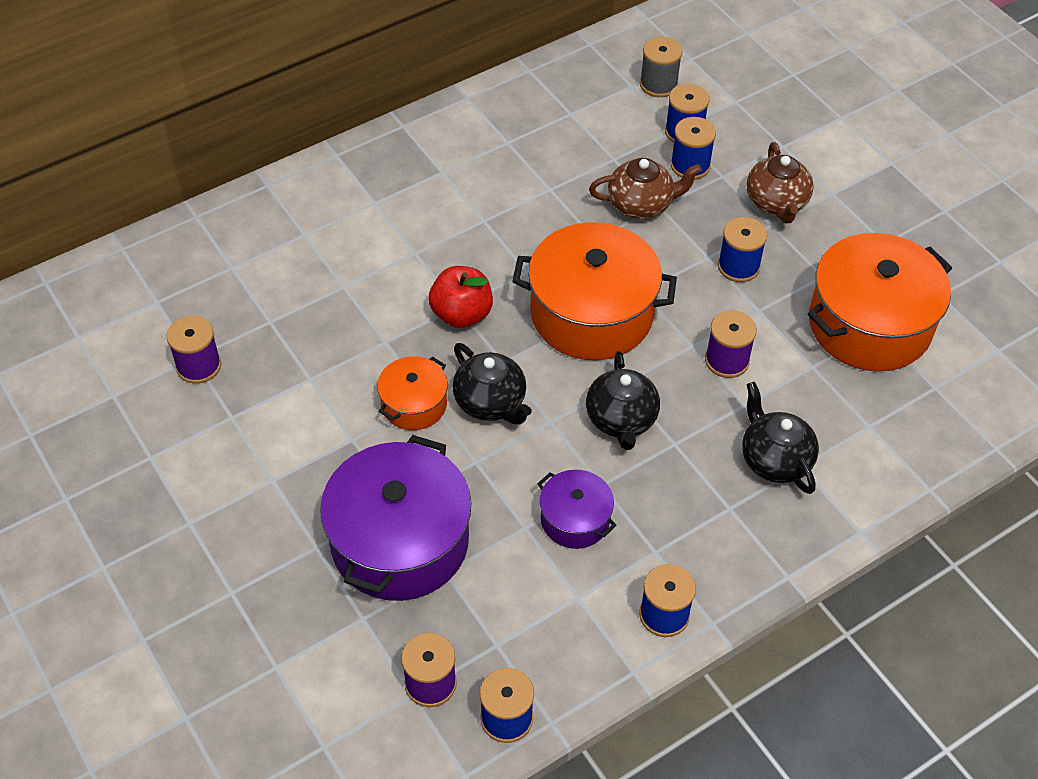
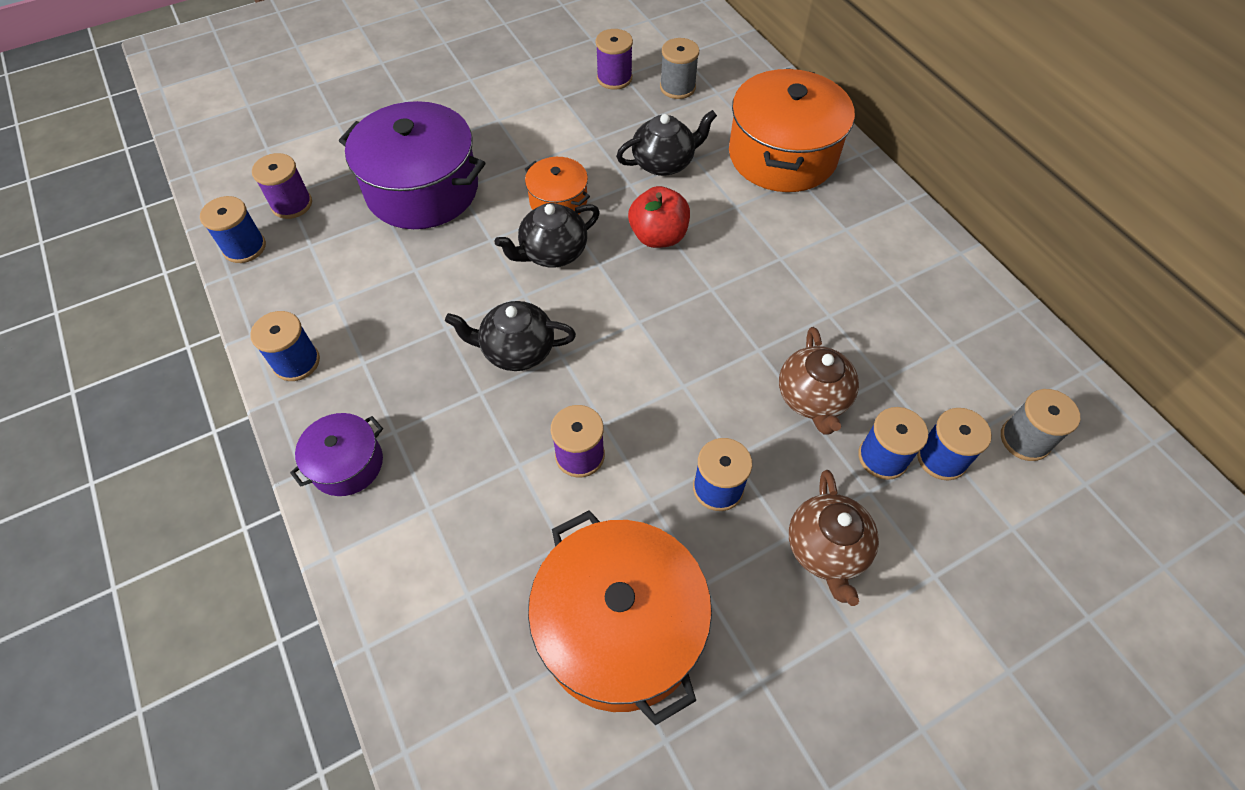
camera: 95 degrees right, 5 degrees up
(220, 304) = (677, 87): none -> grey spool
(575, 519) = (413, 305): purple pot -> purple pot (347, 464)
(592, 313) = (654, 338): orange pot -> orange pot (782, 155)
(774, 459) = (442, 482): black teapot -> black teapot (664, 163)
(776, 203) = (826, 549): brown teapot -> brown teapot turned 90 degrees counterclockwise

